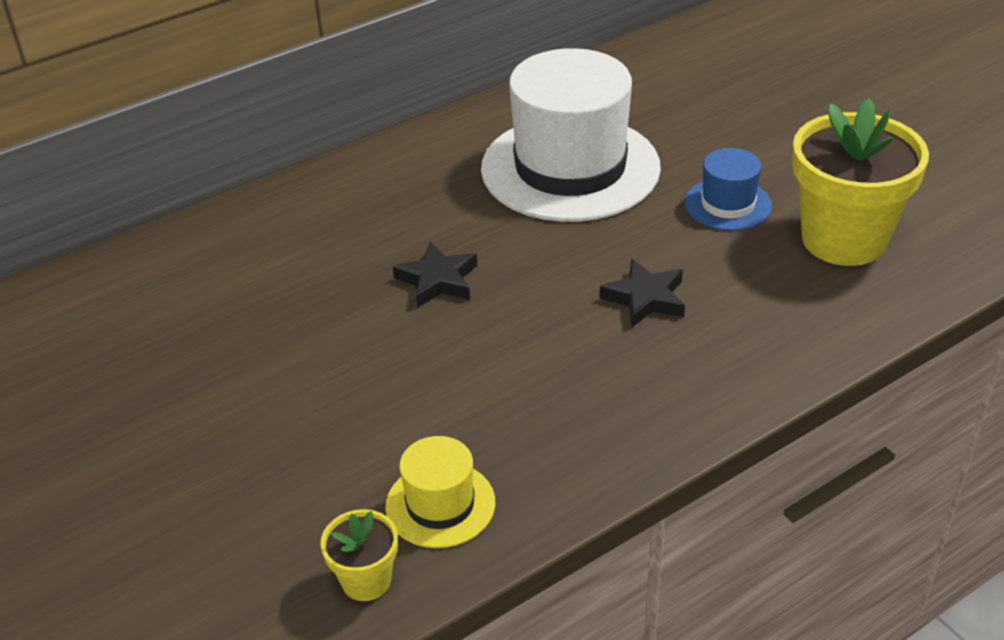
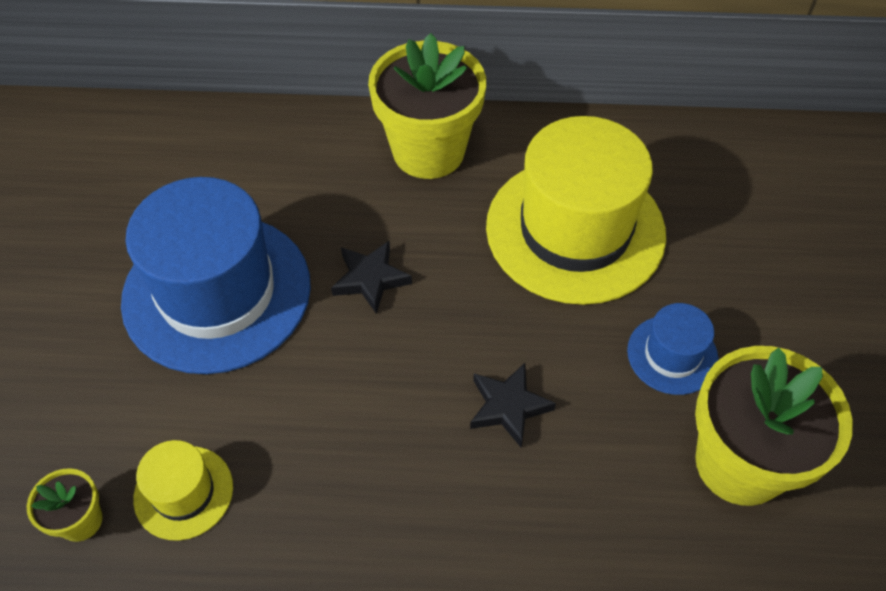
camera: 35 degrees right, 15 degrees up
(306, 360) = (217, 292): none -> blue hat
(389, 176) = (428, 151): none -> yellow flower pot
(570, 168) = (575, 230): white hat -> yellow hat

